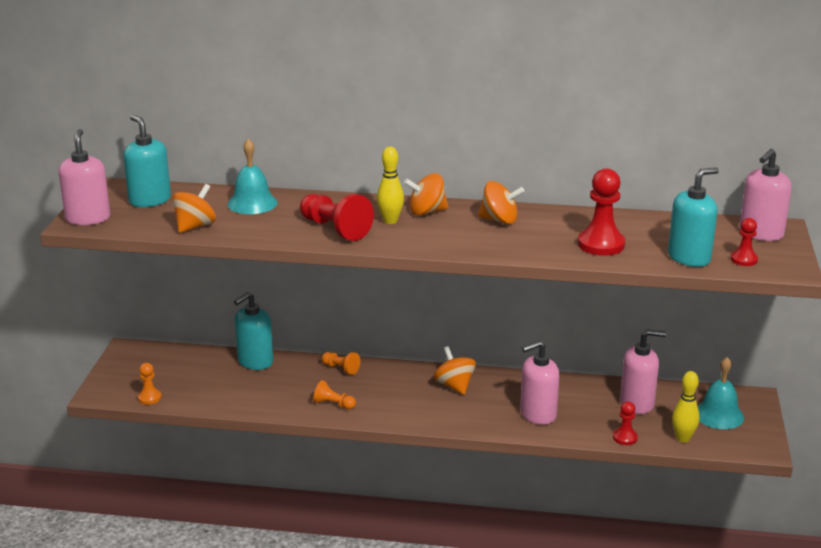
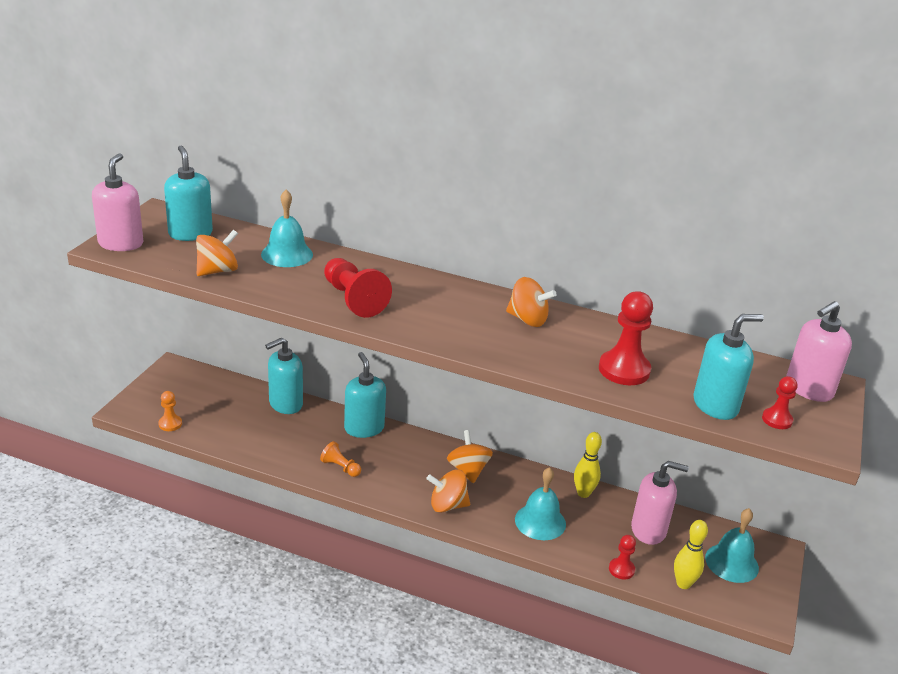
camera: 10 degrees right, 5 degrees up
(341, 368) = (364, 428): orange pawn -> turquoise soap dispenser
(390, 221) = (414, 300): yellow bowling pin -> yellow bowling pin (583, 493)
(426, 212) = (456, 296): orange spinning top -> orange spinning top (447, 505)
(537, 414) = (540, 521): pink soap dispenser -> turquoise bell

